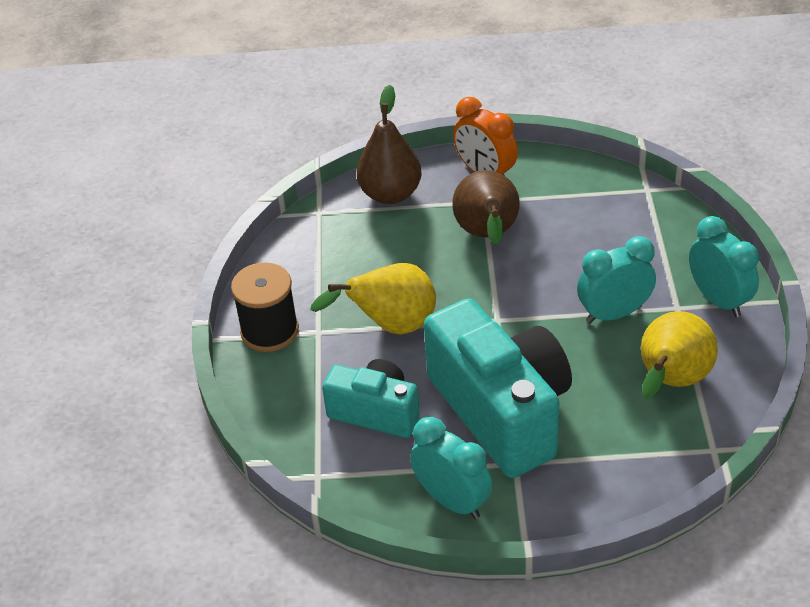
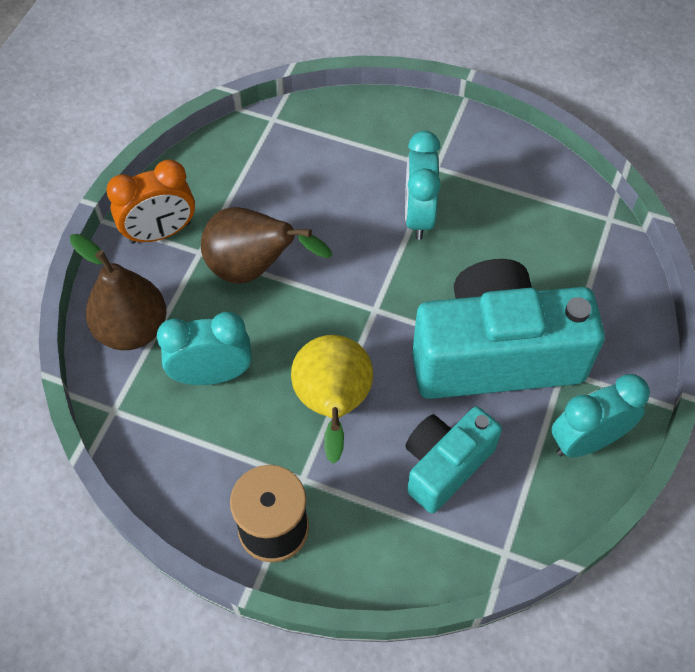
camera: 70 degrees left, 15 degrees up
(671, 382) = (522, 212): yellow pear -> none
(718, 300) = (443, 135): turquoise clock -> turquoise clock (212, 374)

